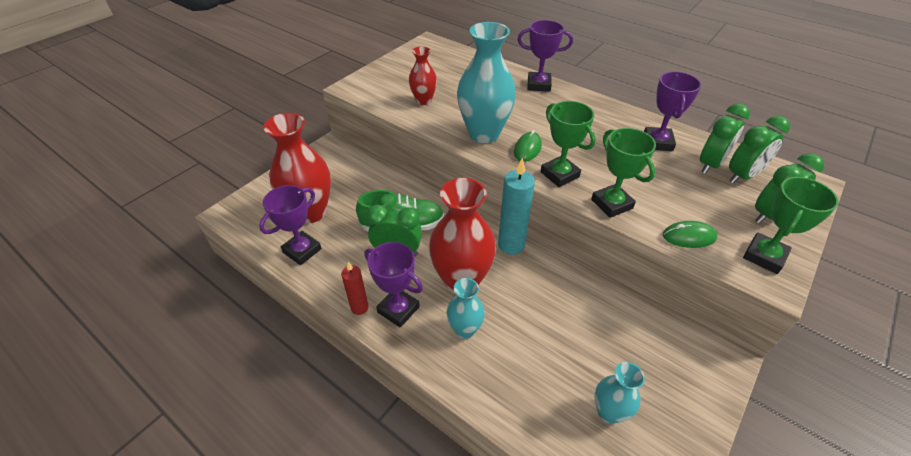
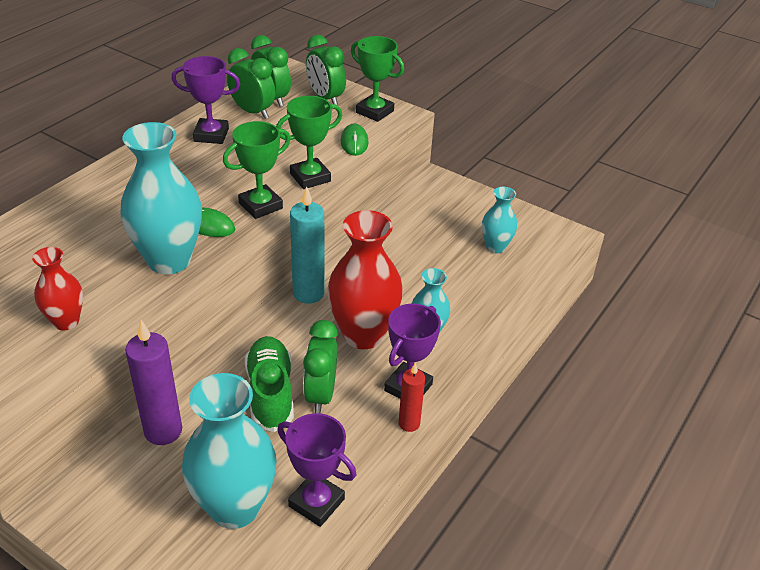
camera: 95 degrees left, 5 degrees down
(310, 212) = (235, 507): red vase -> turquoise vase
(377, 178) = (163, 431): none -> purple candle
(538, 85) = (60, 206): purple trophy -> none

